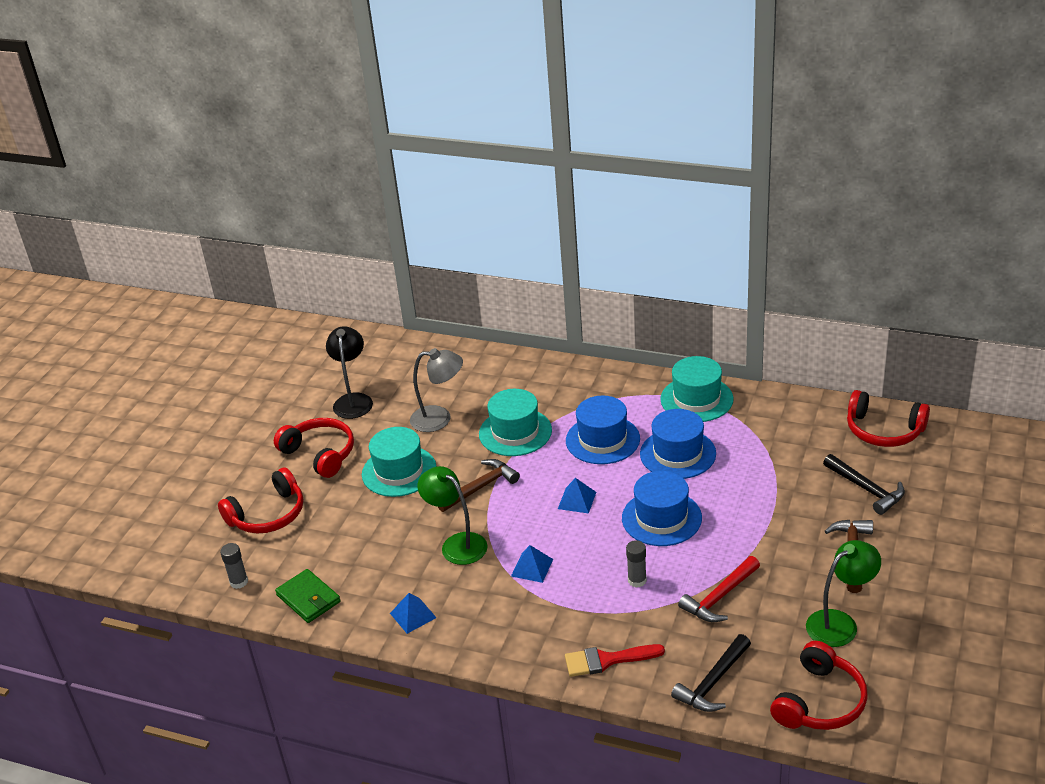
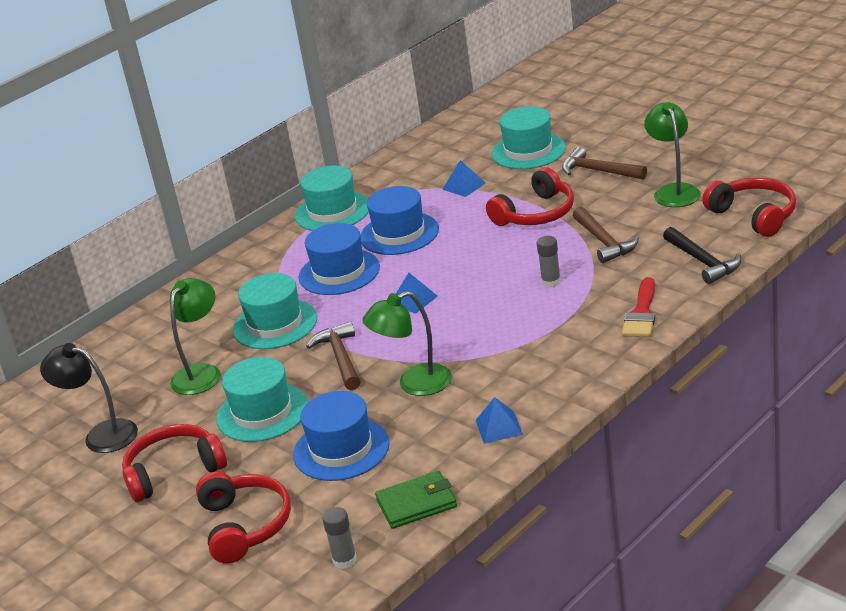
camera: 65 degrees left, 5 degrees down
(439, 419) = (201, 373): grey lamp -> green lamp
(532, 567) = (487, 340): blue pyramid -> blue pyramid (464, 186)
(661, 518) = (479, 256): blue hat -> blue hat (341, 449)
(720, 597) = (604, 242): red hammer -> brown hammer
(866, 489) = (528, 151): black hammer -> turquoise hat
(883, 430) = (464, 130): red headphones -> red headphones (536, 214)

